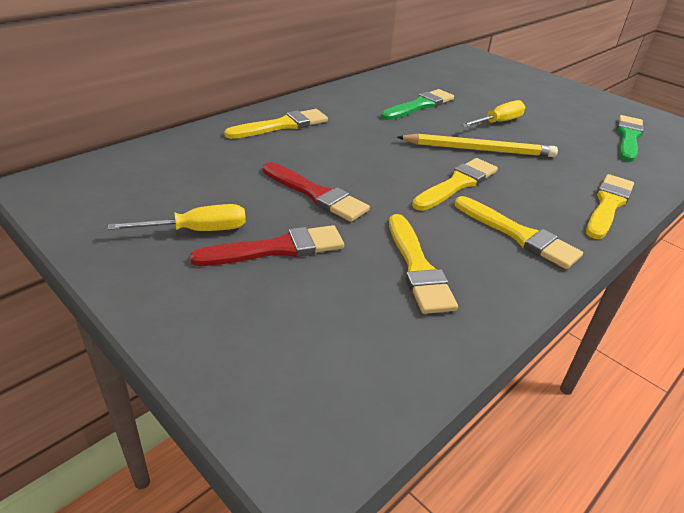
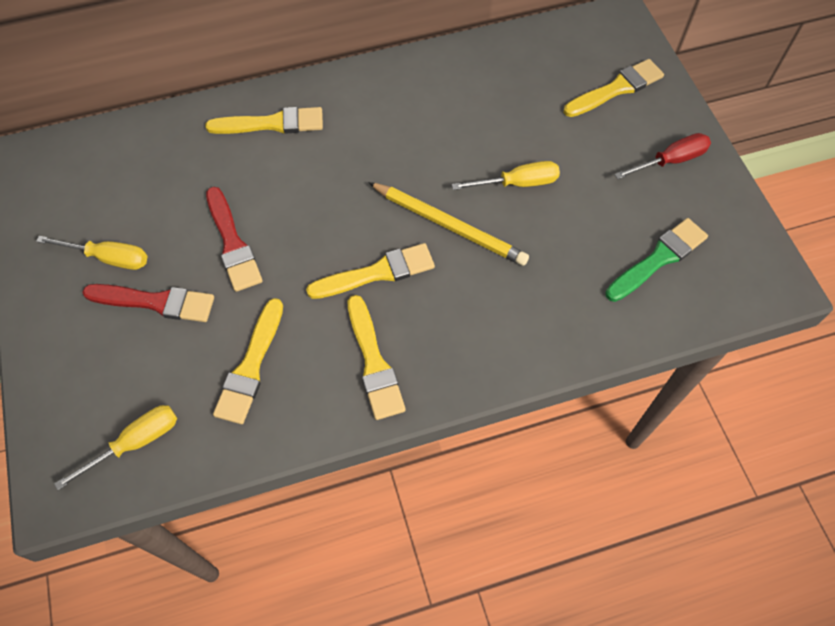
camera: 30 degrees right, 25 degrees up
(359, 365) = (135, 442): none -> yellow screwdriver
(419, 105) = (450, 125): green brush -> none
(574, 98) = (670, 161): none -> red screwdriver
(608, 205) = (508, 356): yellow brush -> yellow brush (616, 89)

